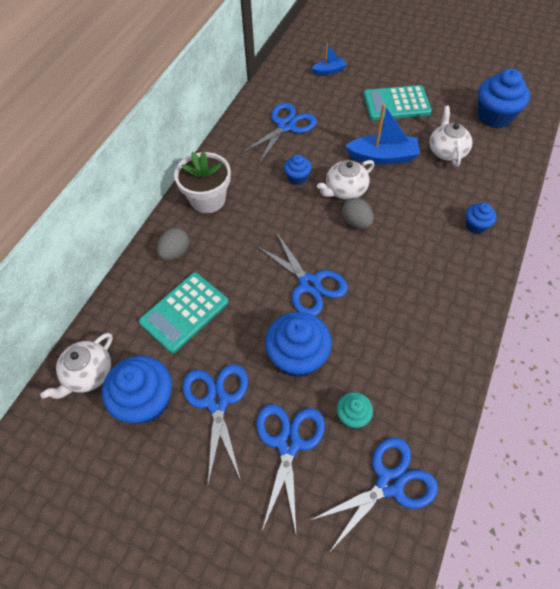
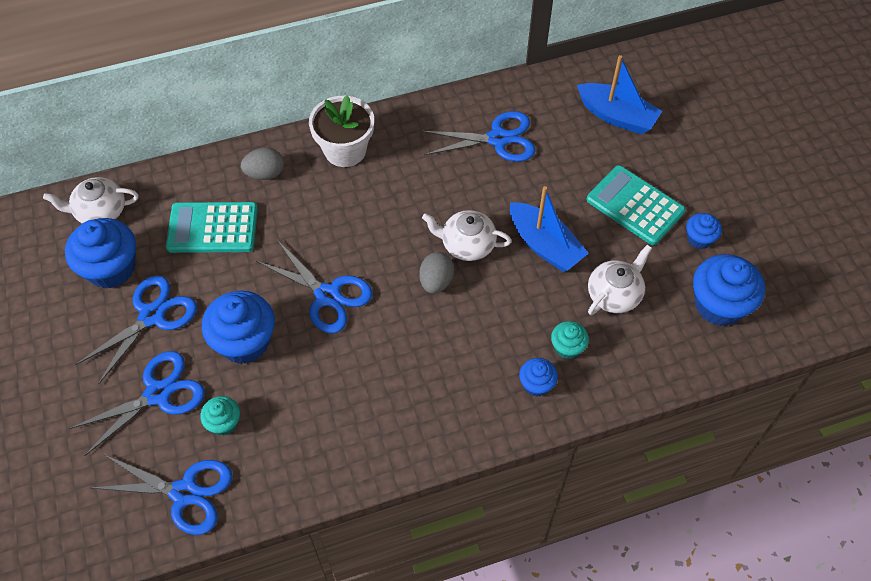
camera: 45 degrees right, 0 degrees up
(297, 177) = (442, 196): blue cupcake -> blue cupcake (699, 239)
(309, 284) = (327, 295): blue scissors -> blue scissors turned 60 degrees counterclockwise
(329, 71) = (617, 116): blue boat -> blue boat, size x1.82
(463, 194) = (567, 347): none -> turquoise cupcake

